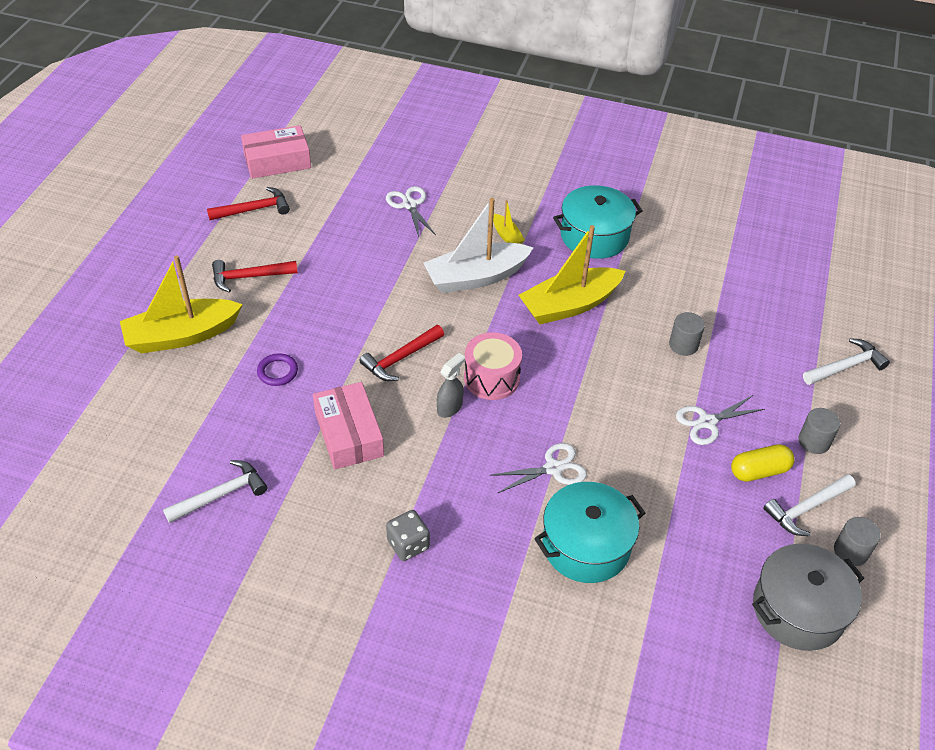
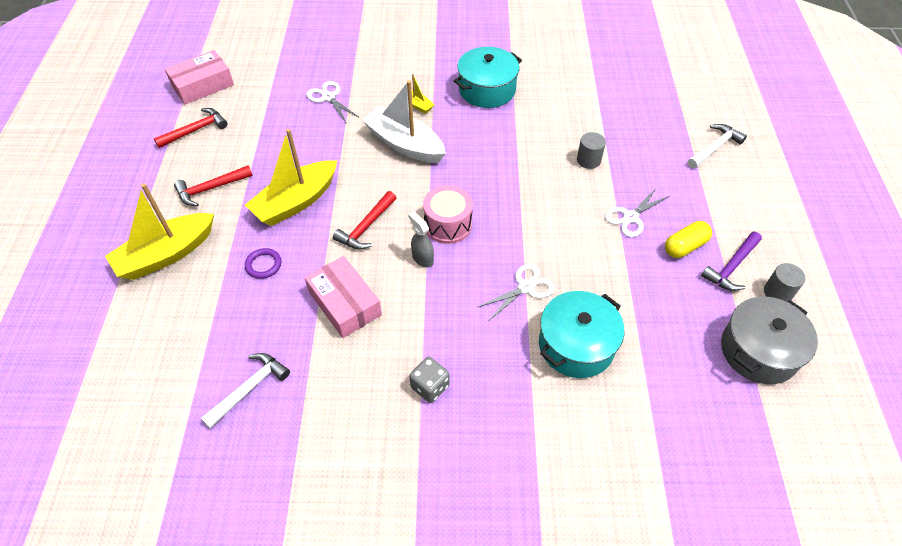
camera: 15 degrees left, 5 degrees up
(450, 407) = (422, 258): grey spray bottle -> grey spray bottle turned 60 degrees counterclockwise
(476, 277) = (405, 144): white boat -> white boat turned 75 degrees clockwise
(569, 305) = (488, 149): yellow boat -> yellow boat (296, 202)
(806, 508) = (731, 267): white hammer -> purple hammer
(814, 441) = (715, 212): grey cylinder -> none

